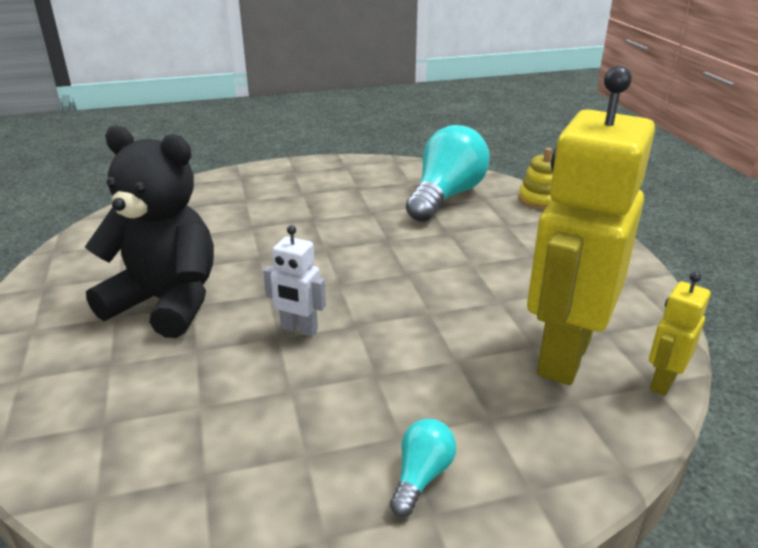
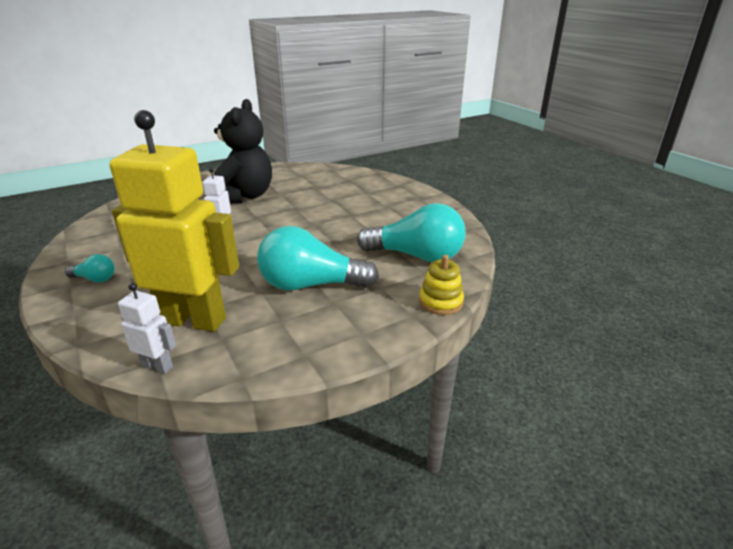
camera: 75 degrees right, 0 degrees up
(493, 264) = (311, 285): none -> turquoise light bulb
(662, 382) = (158, 366): yellow robot -> white robot

